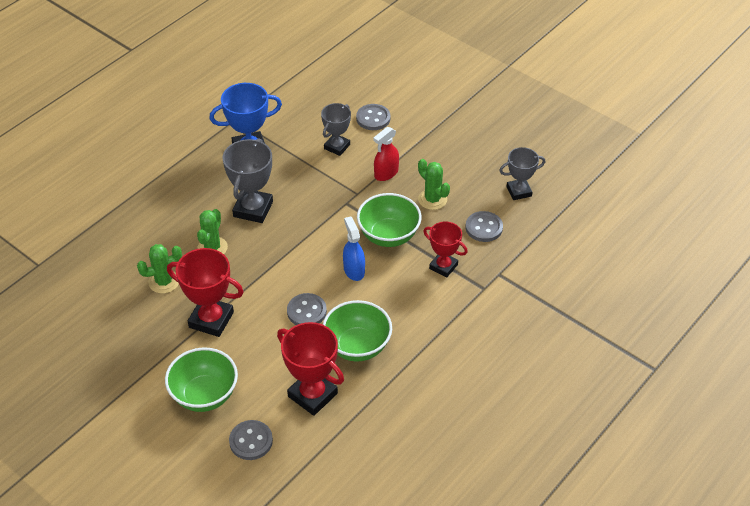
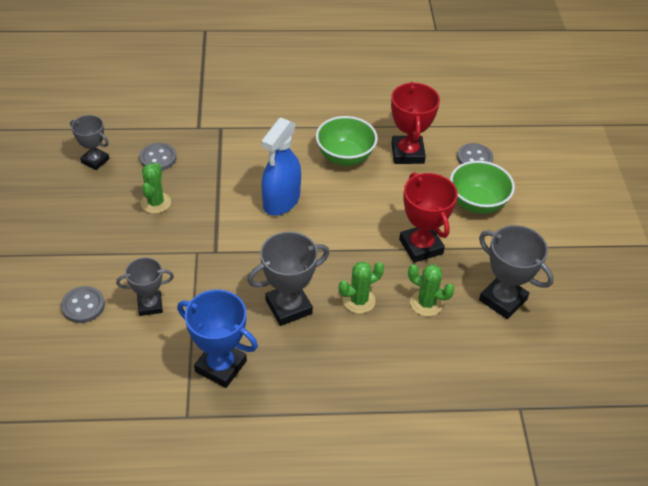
camera: 135 degrees left, 0 degrees up
(110, 327) = (502, 300): none -> grey trophy
(306, 311) = (348, 201): grey button -> none
(354, 270) = (281, 201): blue spray bottle -> blue spray bottle, size x1.64
(386, 173) = (152, 249): red spray bottle -> none
(388, 236) = (224, 204): green bowl -> none
(443, 266) = (222, 157): red trophy -> none

